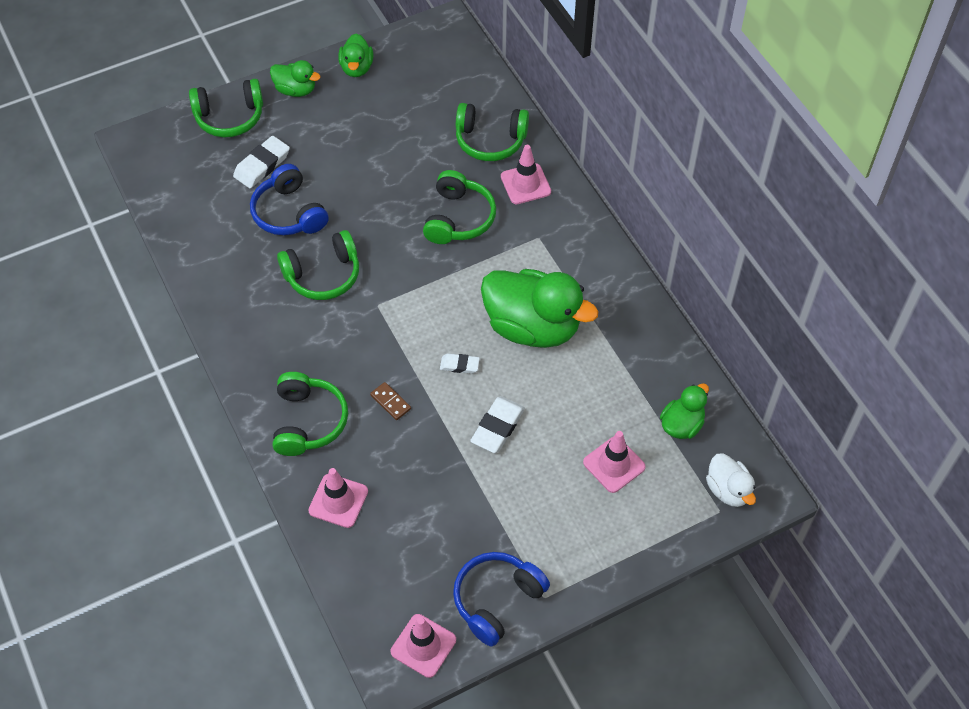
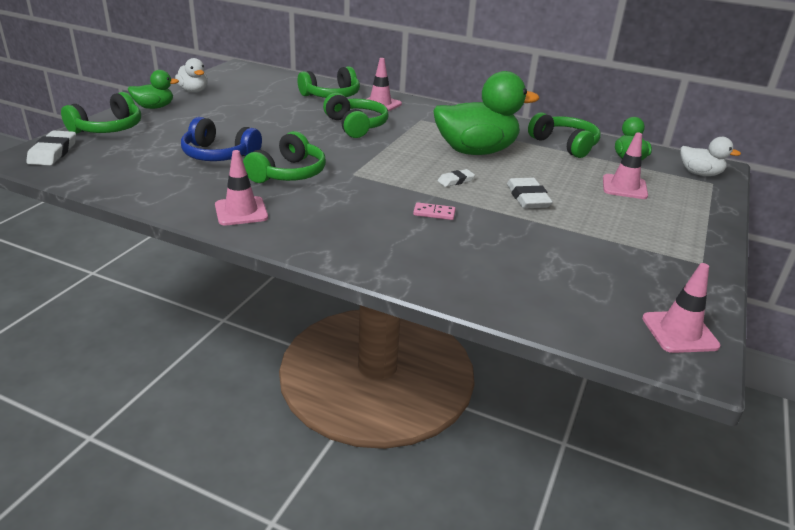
camera: 40 degrees left, 25 degrees down
(262, 165) = (166, 141): white eraser -> white eraser (53, 152)
(308, 421) = (383, 246): green headphones -> green headphones (565, 144)
(338, 501) = (476, 279): pink traffic cone -> pink traffic cone (241, 211)
(357, 68) = (194, 91): green duck -> white duck
(390, 402) = (434, 213): brown domino -> pink domino
(497, 600) = (678, 279): blue headphones -> none

